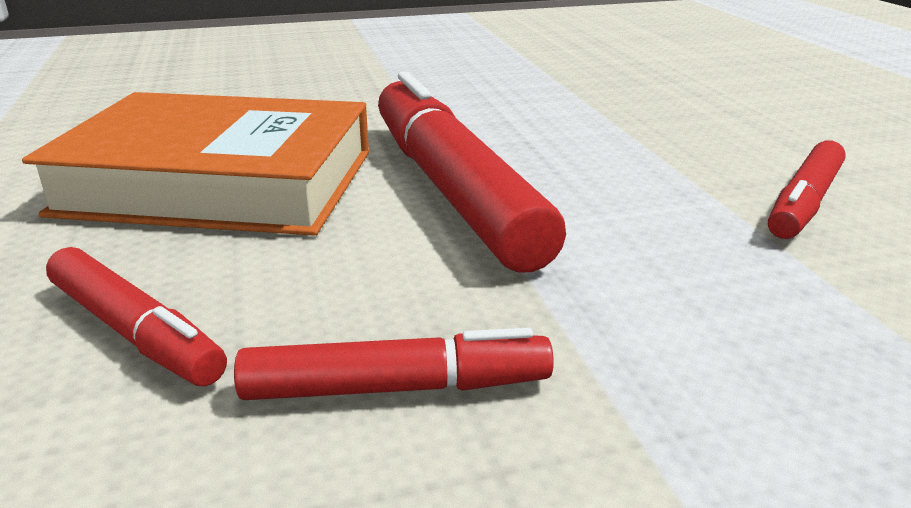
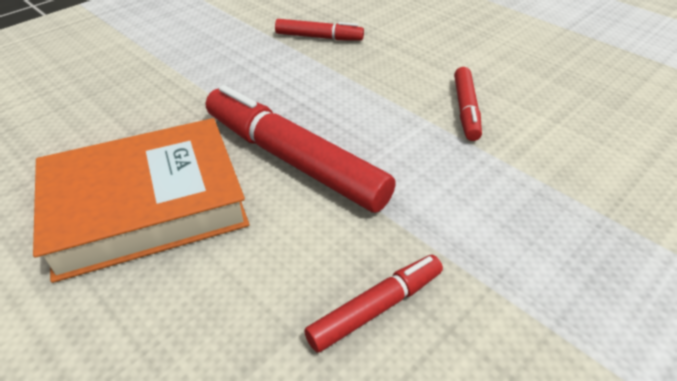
camera: 30 degrees left, 15 degrees up
(135, 331) = (213, 338): red marker -> red marker (319, 37)

